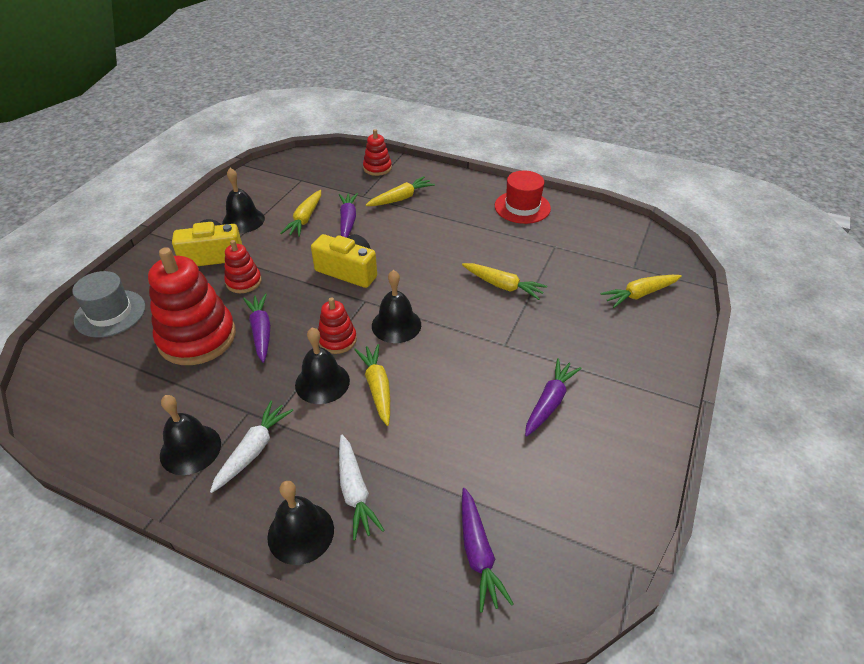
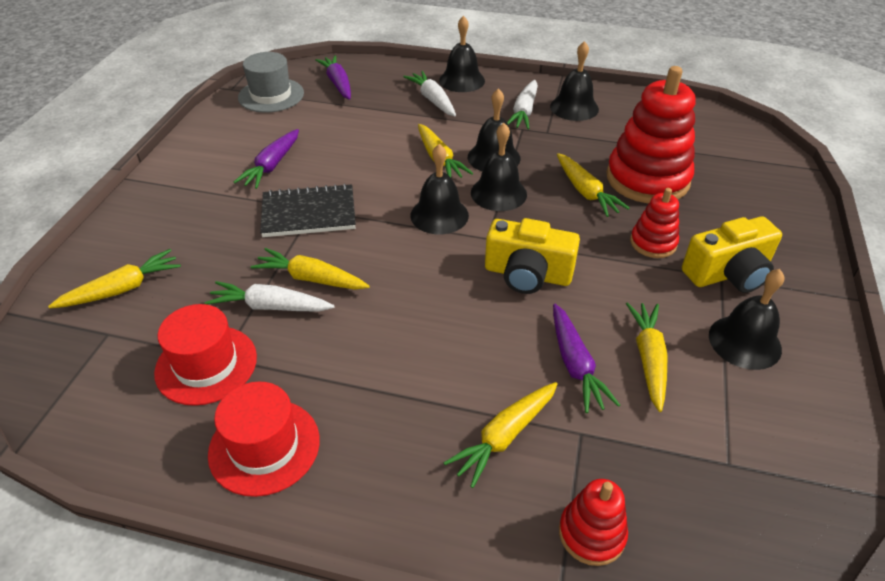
camera: 170 degrees right, 0 degrees up
(110, 313) = (766, 190): grey hat -> grey hat (271, 95)
(261, 331) = (585, 192): purple carrot -> yellow carrot
(337, 340) = (498, 193): red stacking toy -> black bell
(508, 340) = (309, 213): none -> black notebook
(529, 271) = (270, 306): none -> white carrot
(563, 244) = (206, 364): none -> red hat

